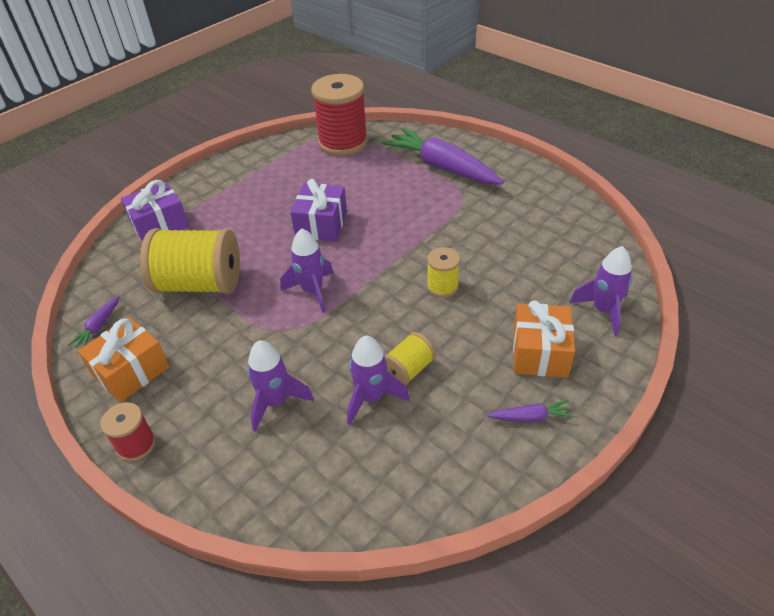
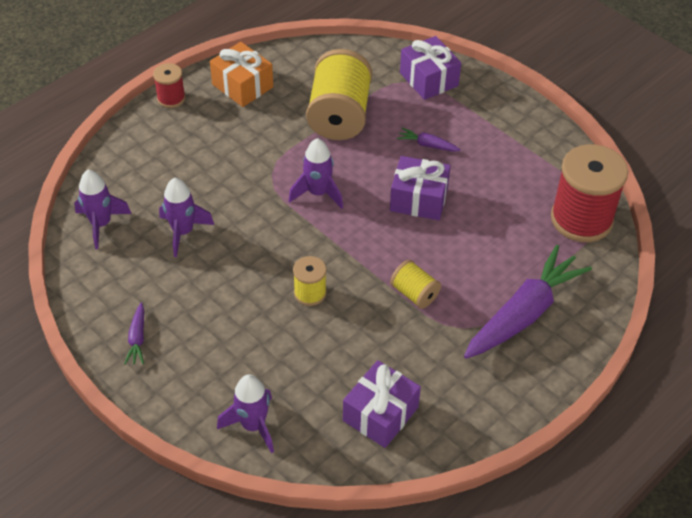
camera: 90 degrees right, 5 degrees up
(98, 327) = (295, 60): purple carrot -> purple carrot (427, 145)
(276, 402) = (192, 172): purple rocket -> purple rocket (101, 224)
(408, 370) = (207, 258): yellow spool -> yellow spool (414, 294)
(539, 353) = (208, 359): orange gift -> none
(561, 235) = (380, 414): none -> purple gift

